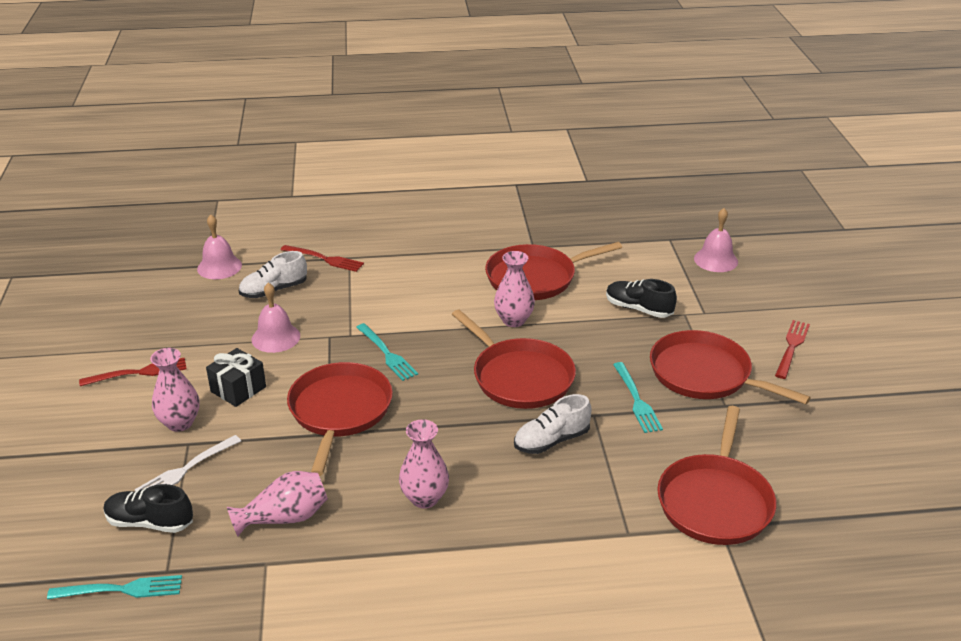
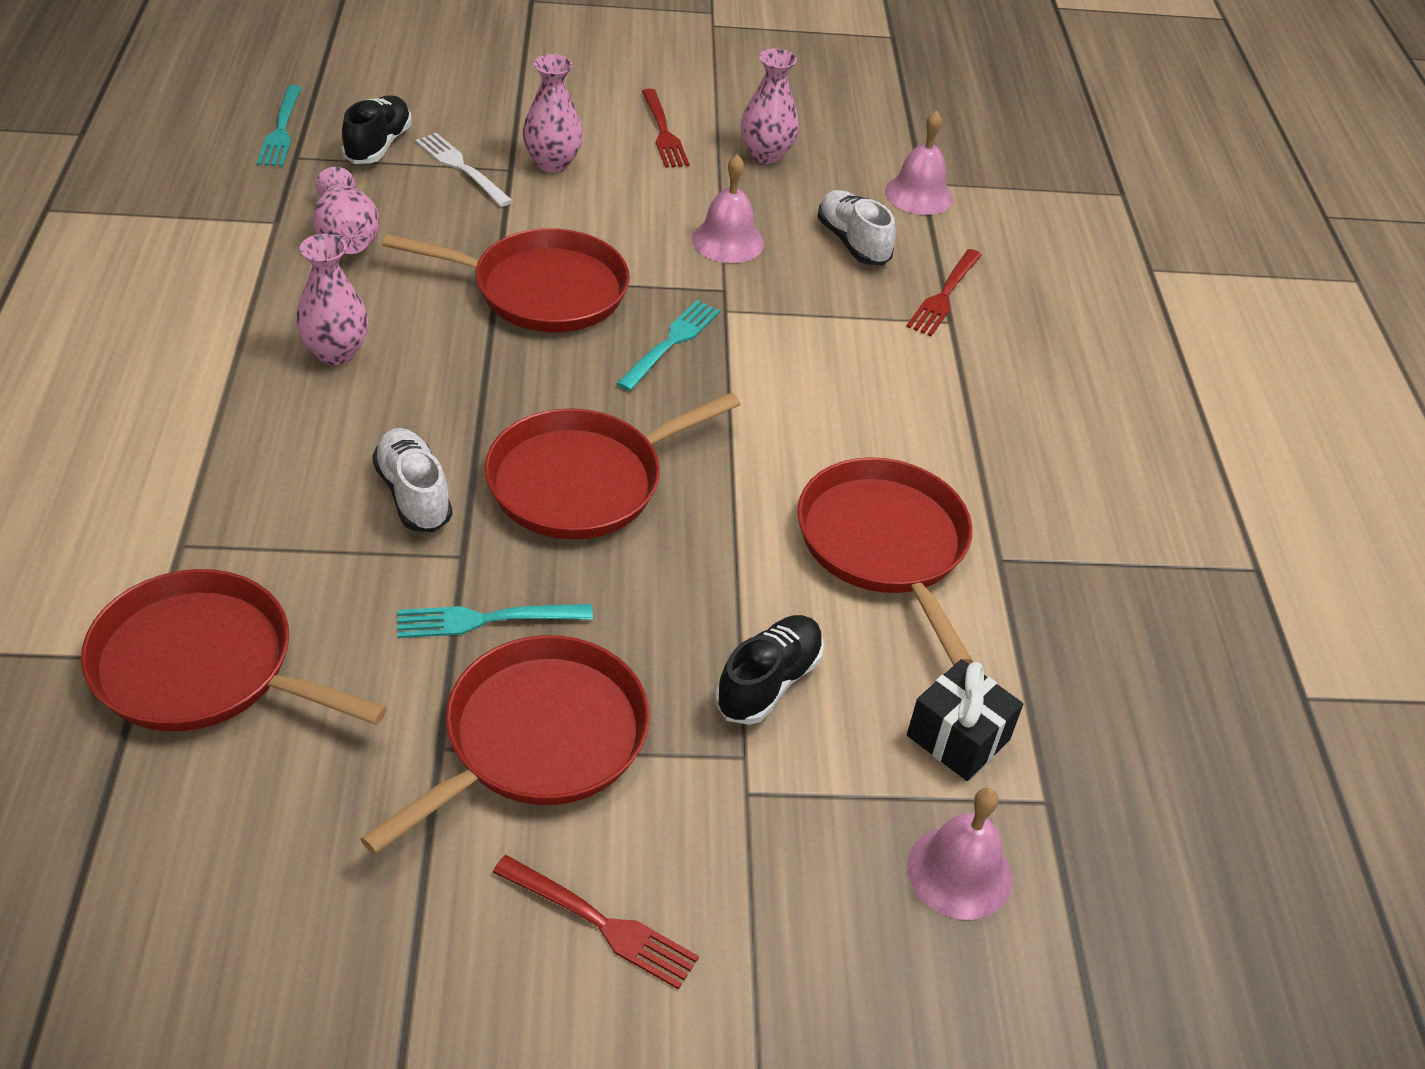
camera: 90 degrees right, 10 degrees up
(238, 389) = (612, 207): black gift -> black gift (958, 737)
(387, 354) = (671, 343): turquoise fork -> turquoise fork turned 150 degrees clockwise
(513, 320) = (746, 496): pink vase -> pink vase (766, 155)

